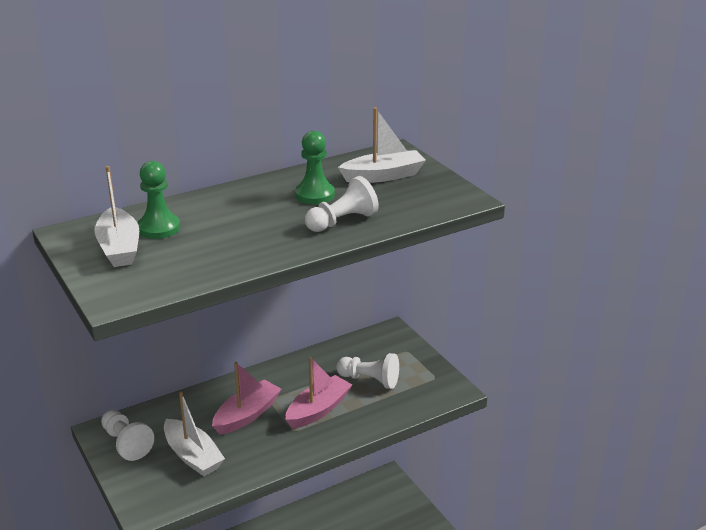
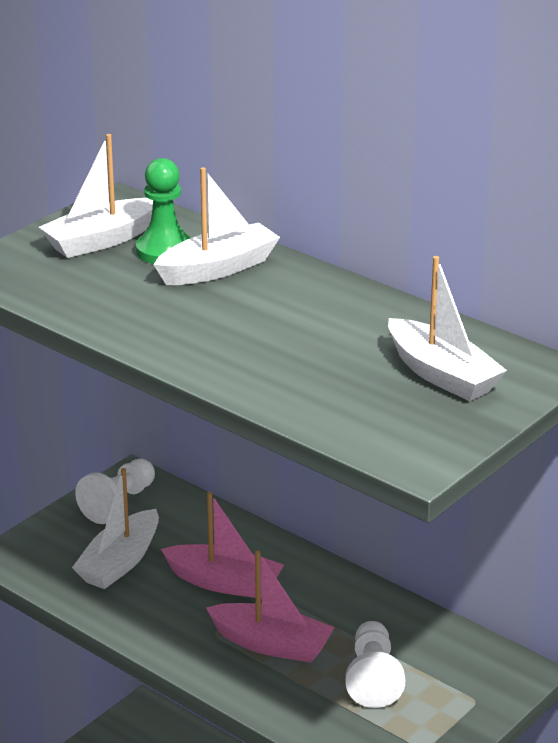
camera: 70 degrees right, 0 degrees up
(202, 215) = (218, 269): none -> white boat
(314, 195) = (334, 333): green pawn -> none
(342, 221) = (267, 370): white pawn -> none

